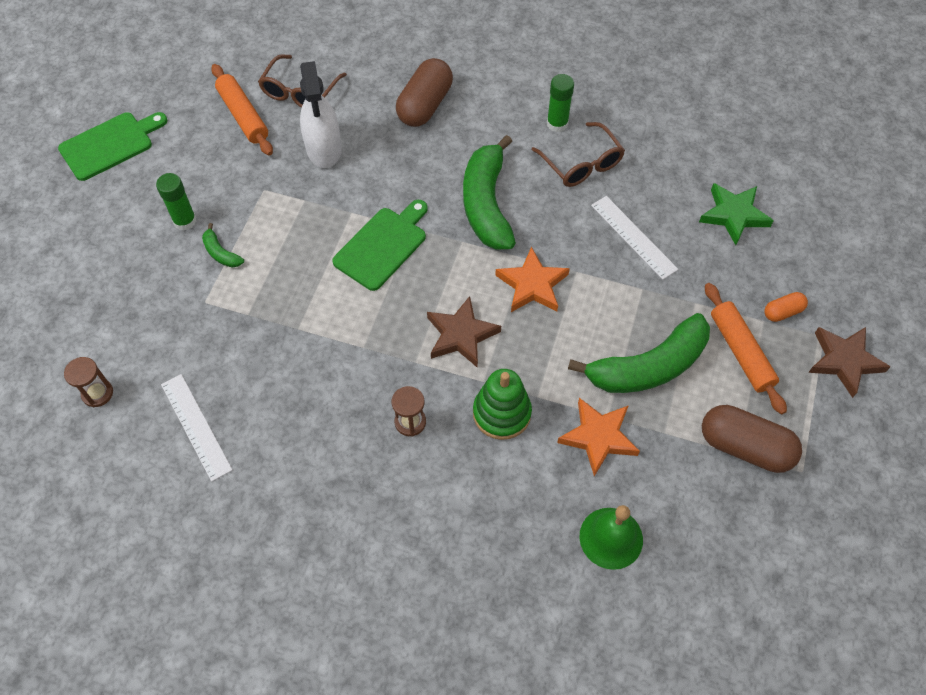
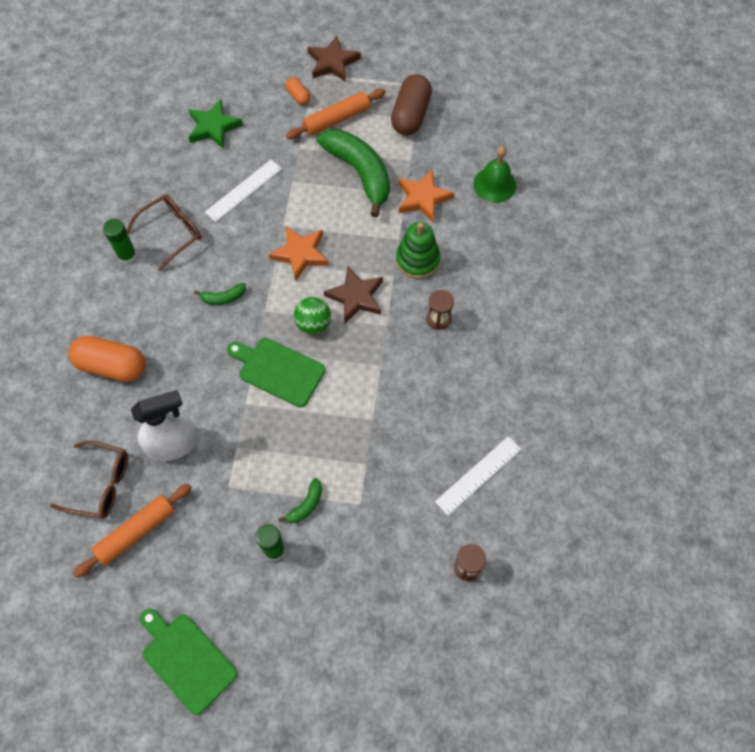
camera: 100 degrees left, 5 degrees up
(425, 105) = (112, 366): brown capsule -> orange capsule
(434, 286) = (313, 324): none -> green ball
(486, 204) = (223, 297): green banana -> green banana, size x0.43

